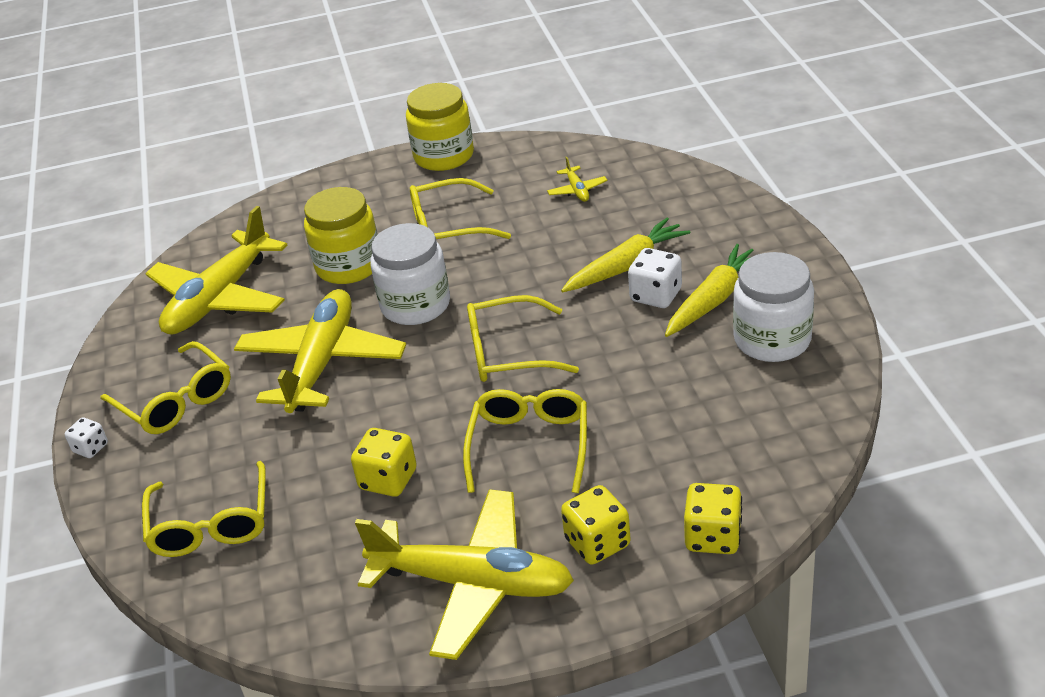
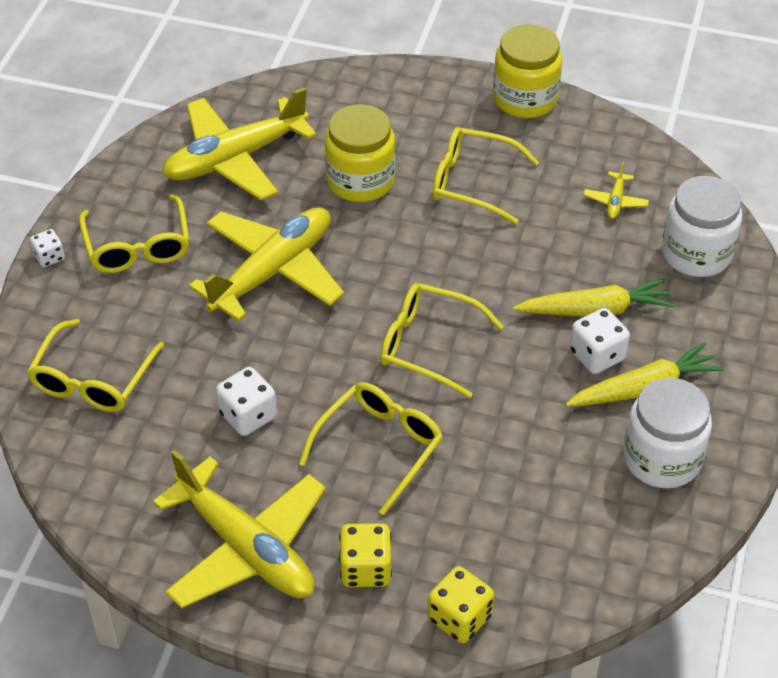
camera: 25 degrees right, 10 degrees up
(388, 479) = (248, 415): yellow dice -> white dice
(415, 305) = (387, 253): white jar -> white jar (696, 253)

